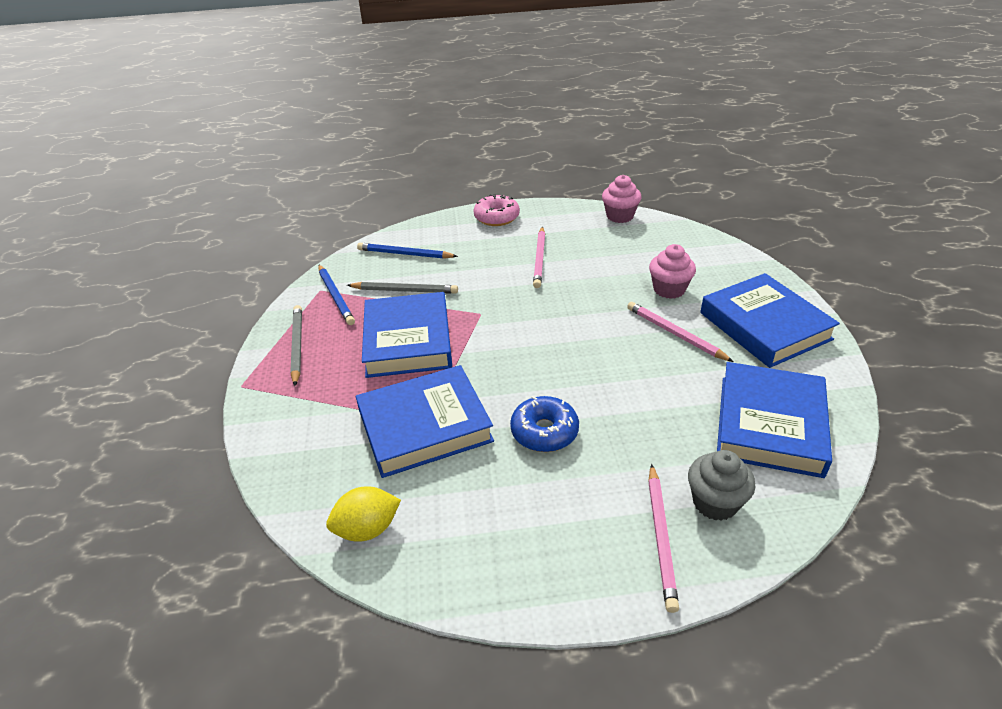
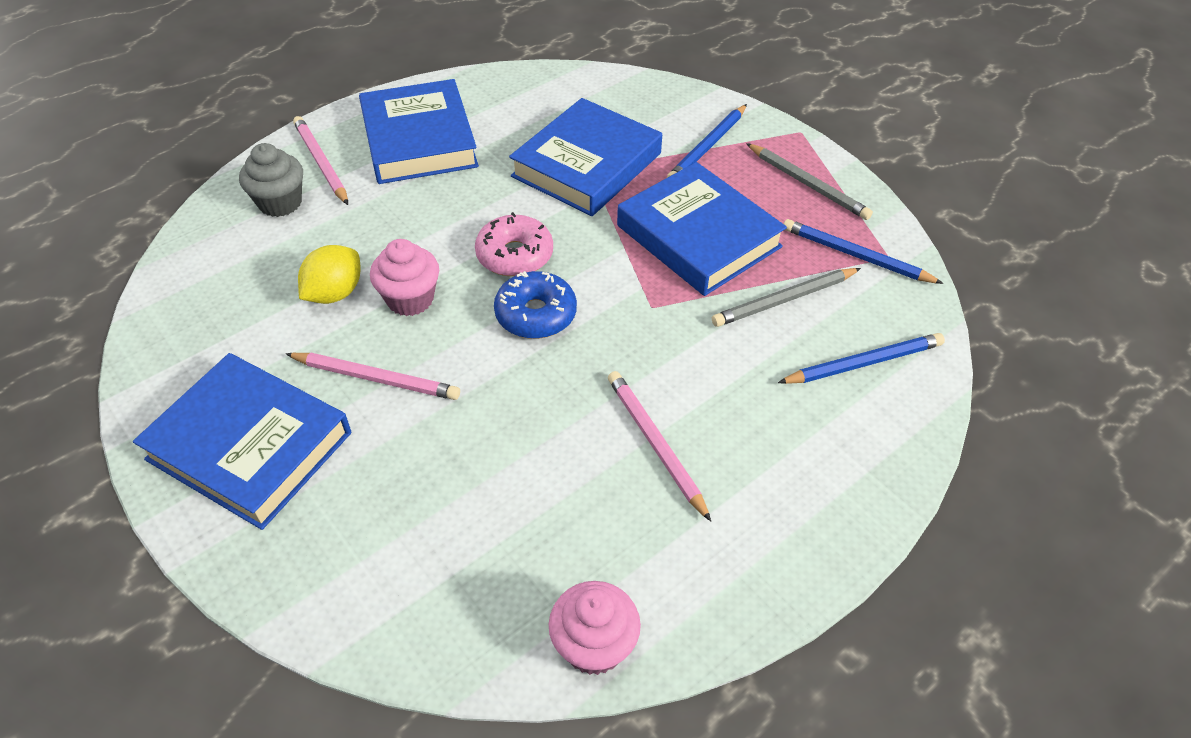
camera: 145 degrees right, 10 degrees up
(319, 402) = (707, 146): none -> blue pencil
(367, 529) = (557, 89): yellow lemon -> yellow lemon (335, 293)
(496, 217) = (819, 523): pink donut -> pink donut (515, 255)
(544, 432) = (469, 202): blue donut -> blue donut (536, 314)
(669, 289) = (414, 463): pink cupcake -> pink cupcake (410, 299)
(770, 425) = (232, 296): blue book -> blue book (419, 140)

